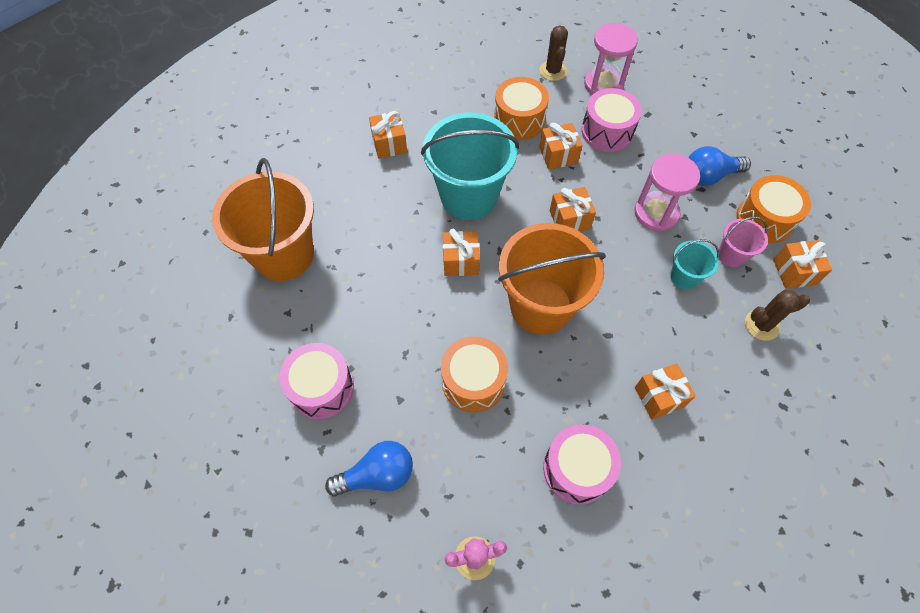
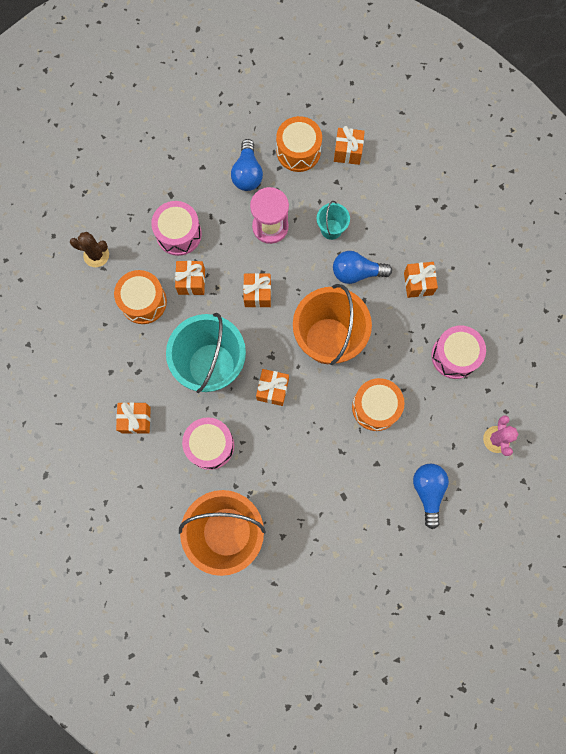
camera: 75 degrees left, 15 degrees up
(321, 388) = (353, 520): pink drum -> pink drum (210, 445)
(603, 84) = (126, 218): pink hourglass -> none
(641, 318) = (356, 272): none -> blue light bulb
(731, 255) = (322, 188): pink bucket -> none
(761, 325) = (383, 193): brown cactus -> none

